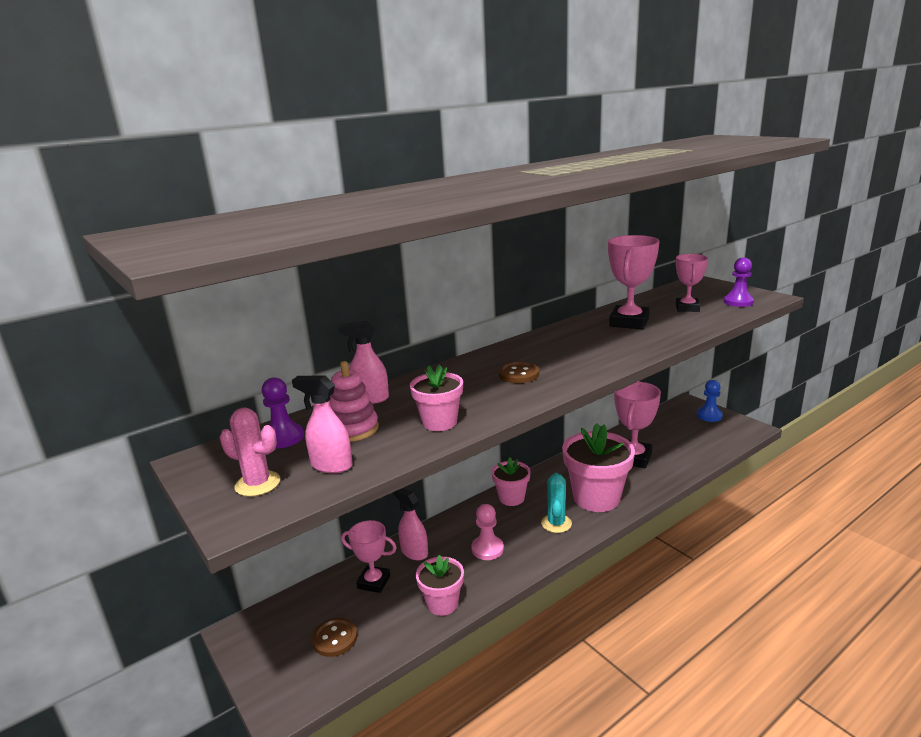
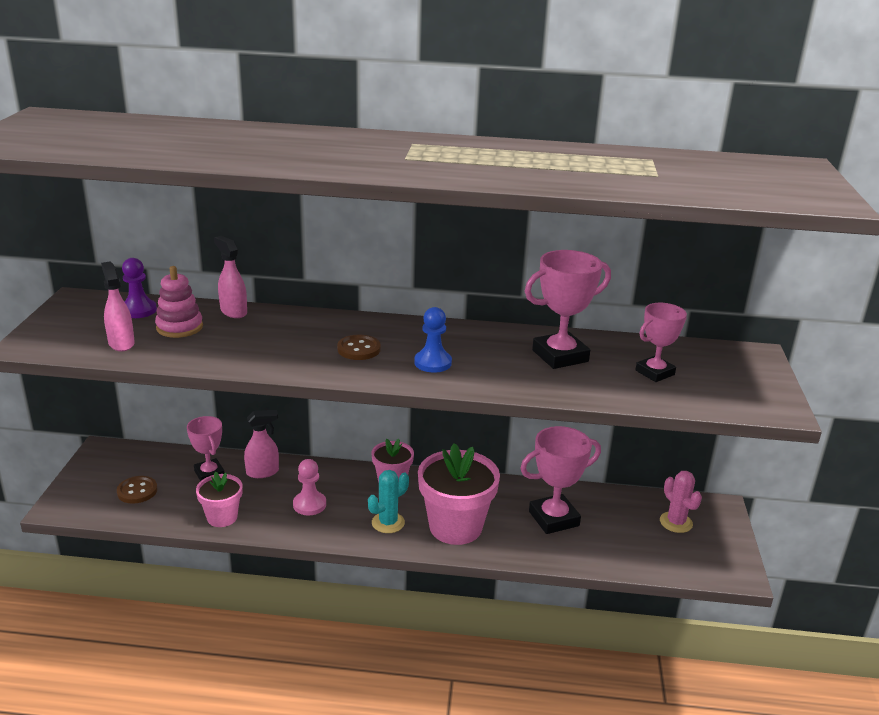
camera: 40 degrees right, 5 degrees up
(257, 484) = (72, 331): pink cactus -> pink cactus (676, 522)
(414, 552) = (263, 472): pink spray bottle -> pink spray bottle turned 75 degrees clockwise
(439, 422) = (230, 353): pink flower pot -> none
(709, 416) = (716, 533): blue pawn -> blue pawn (433, 363)
(738, 302) = (726, 395): purple pawn -> none

